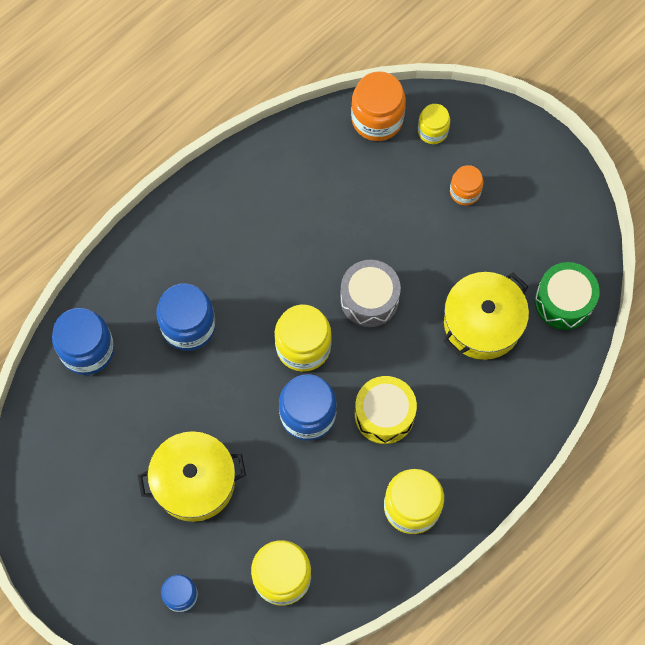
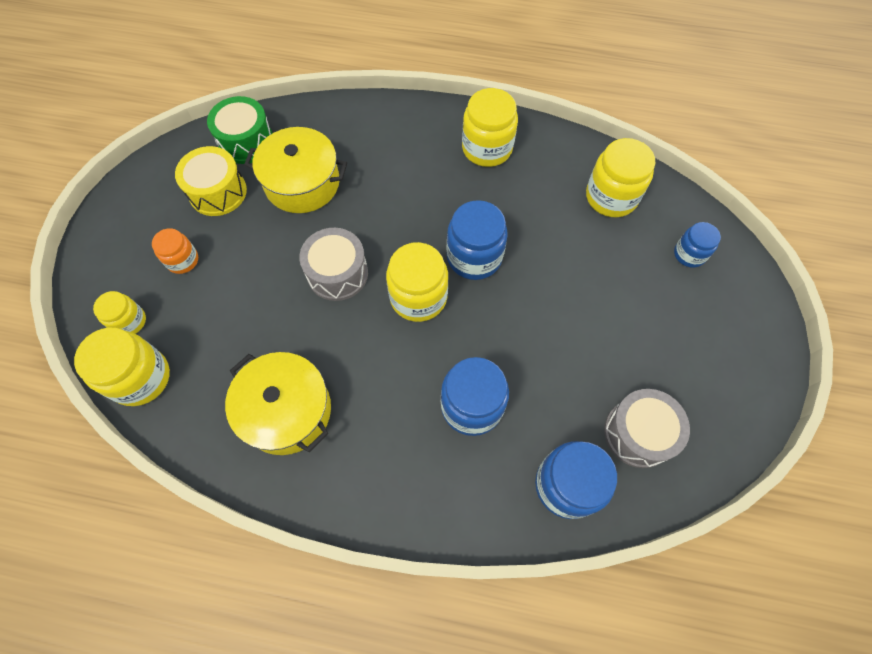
camera: 125 degrees left, 5 degrees down
(81, 426) = (638, 433): none -> grey drum
(194, 482) = (599, 304): yellow pot -> yellow pot (286, 410)
(377, 119) = (140, 378): orange jar -> yellow jar
(384, 414) = (430, 205): yellow drum -> yellow drum (218, 192)

